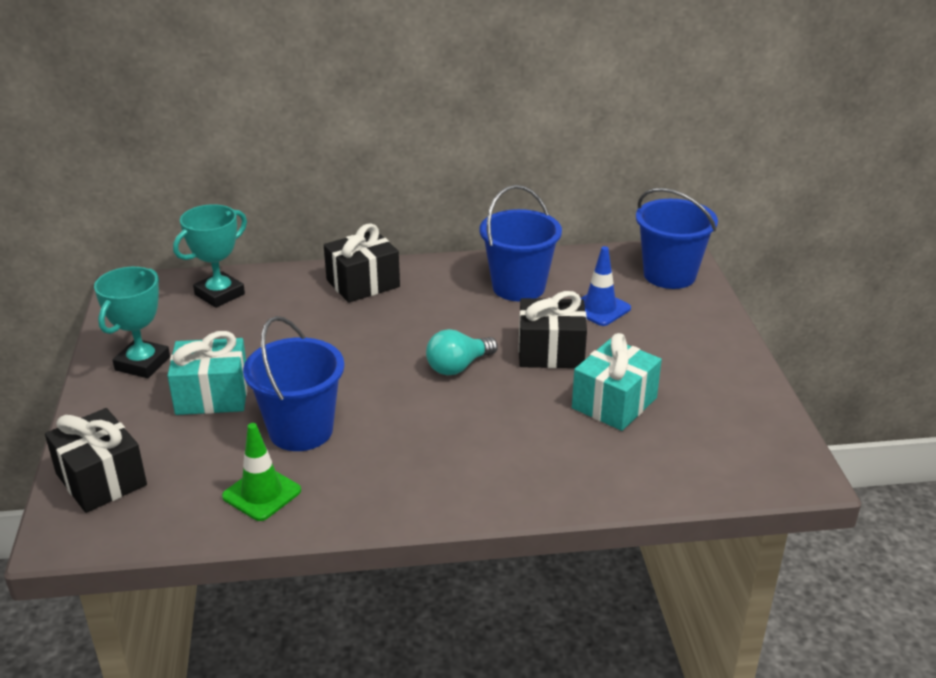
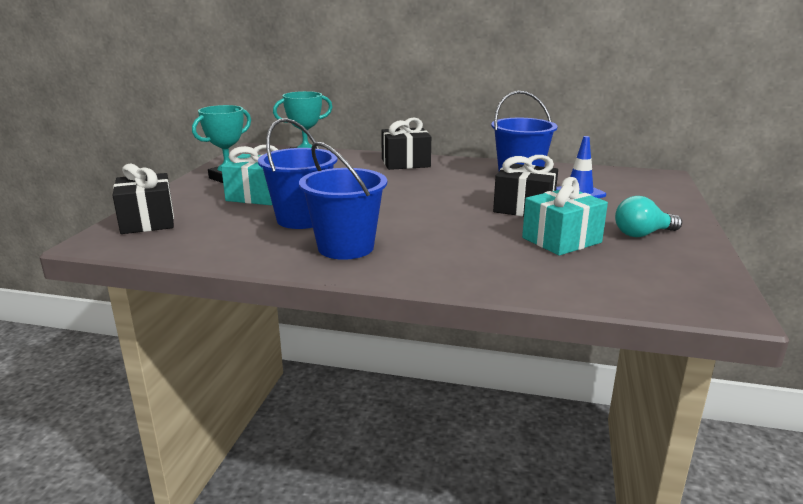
camera: 20 degrees right, 10 degrees down
(261, 493) = (245, 244): green traffic cone -> none
(458, 367) = (444, 206): turquoise light bulb -> turquoise light bulb (642, 234)
(669, 275) = (649, 184): blue bucket -> blue bucket (346, 247)

